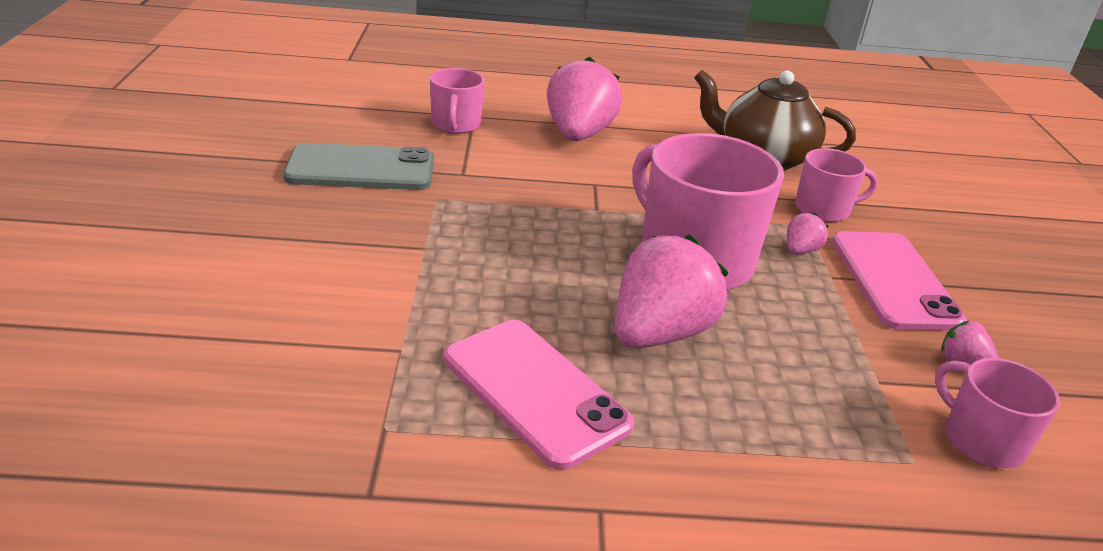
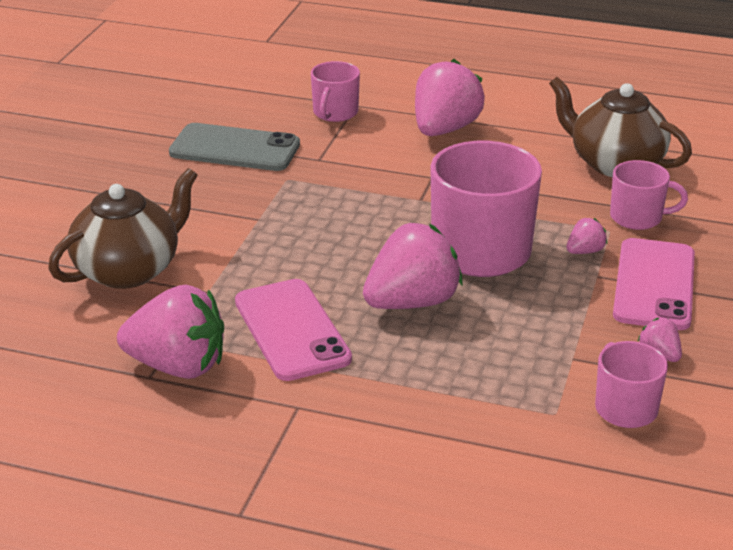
camera: 20 degrees right, 0 degrees up
(283, 332) = (129, 270): none -> brown teapot
(405, 471) = (178, 366): none -> pink strawberry

